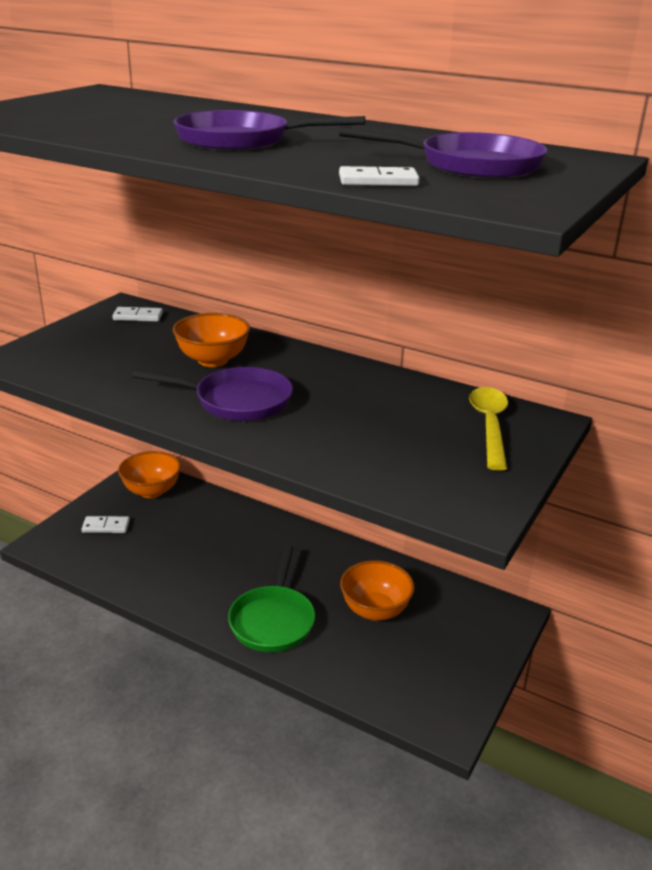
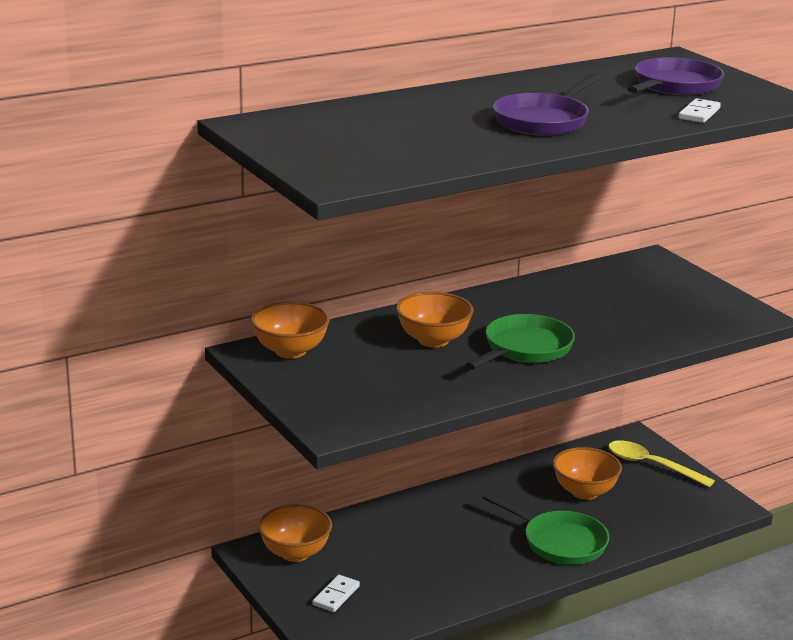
camera: 60 degrees left, 5 degrees down
(138, 317) = (290, 351): white domino -> orange bowl
(237, 401) = (525, 349): purple pan -> green pan
(489, 425) = (644, 277): yellow spoon -> yellow spoon (651, 465)

